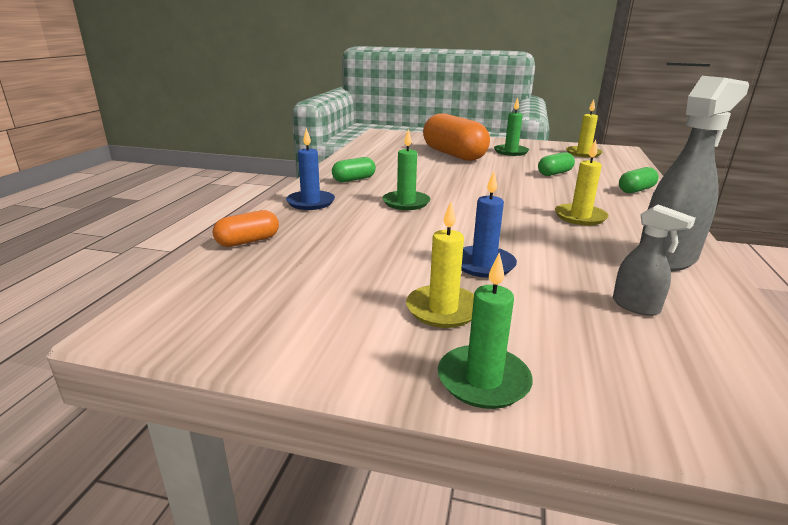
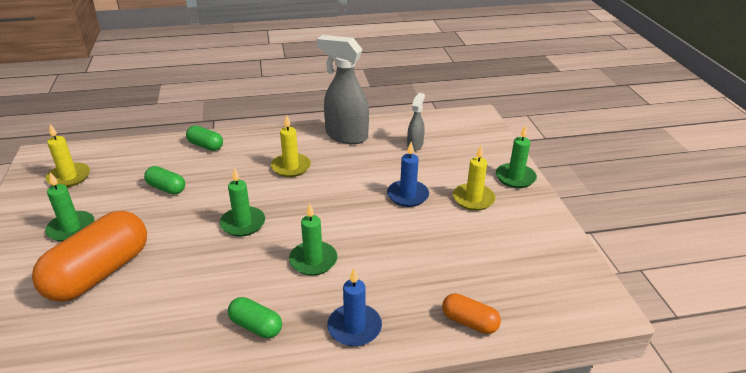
camera: 115 degrees left, 10 degrees up
(482, 189) = (243, 223): none -> green candle

